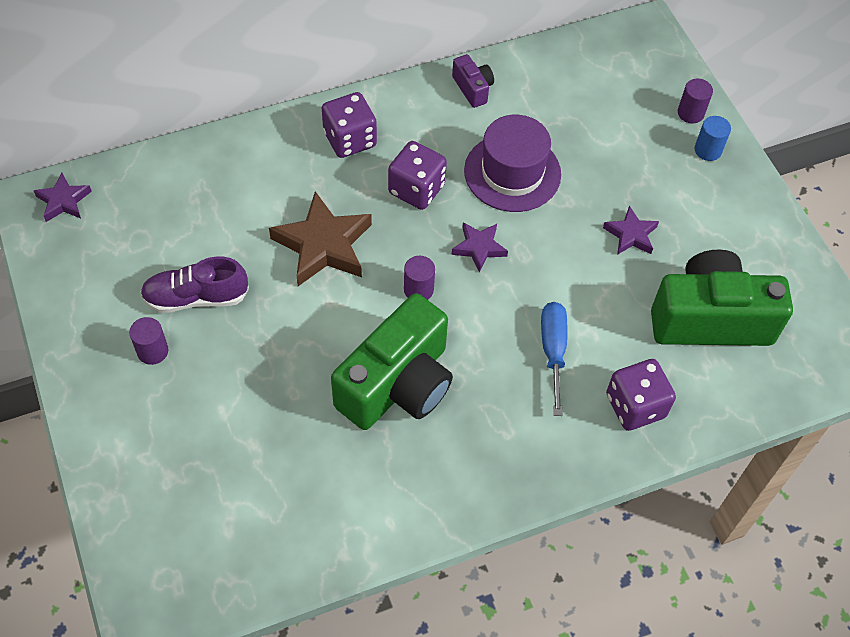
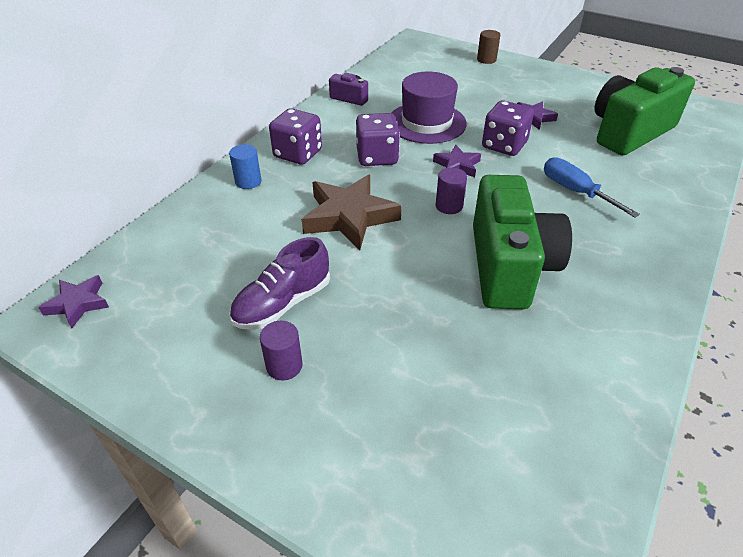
camera: 35 degrees left, 15 degrees down
(635, 406) = (659, 191): purple dice -> purple dice (504, 145)
(690, 113) = (486, 60): purple cylinder -> brown cylinder
(708, 150) = (517, 69): blue cylinder -> blue cylinder (248, 181)

